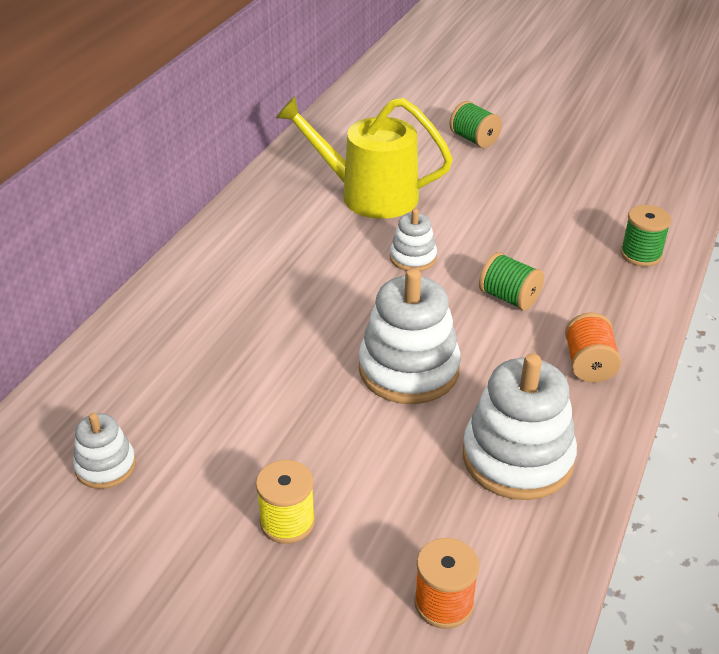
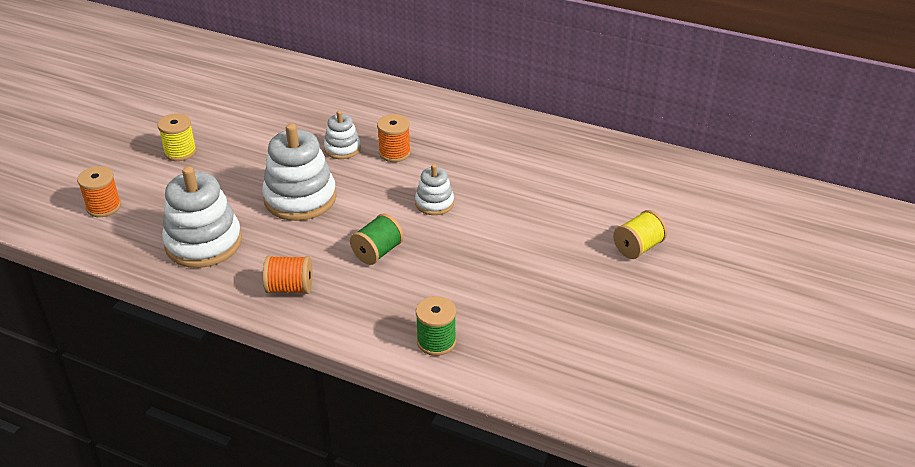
camera: 90 degrees right, 0 degrees up
(105, 466) = (240, 90): white stacking toy -> white stacking toy (342, 148)
(307, 290) = (394, 153): none -> orange spool
(369, 195) = (527, 181): yellow watering can -> none
(474, 139) = (638, 247): green spool -> yellow spool

